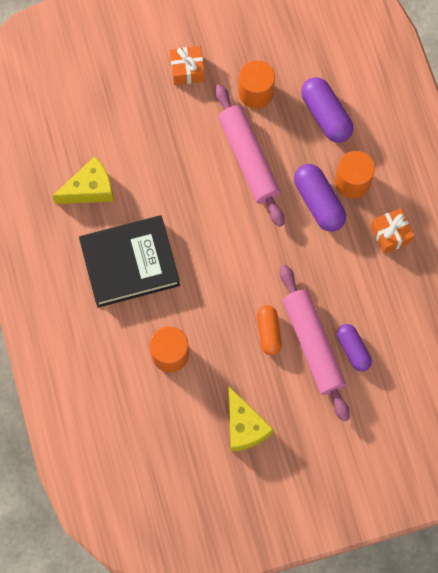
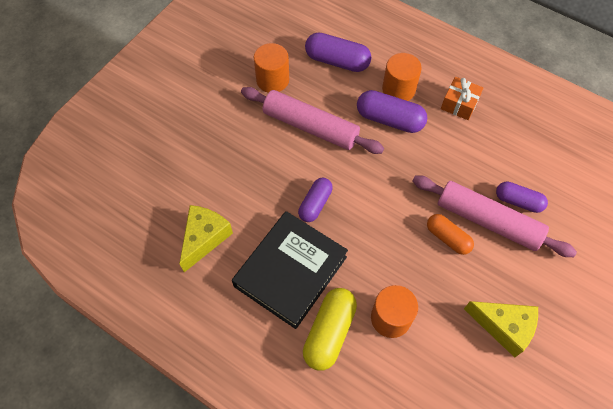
camera: 40 degrees left, 10 degrees down
(118, 329) = (329, 332): none -> yellow capsule
(187, 70) = (206, 99): orange gift -> none
(194, 227) = (315, 204): none -> purple capsule

